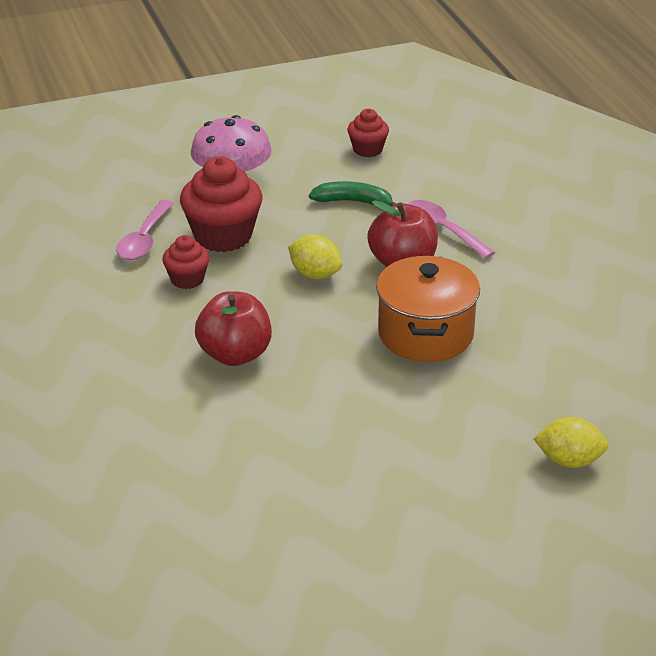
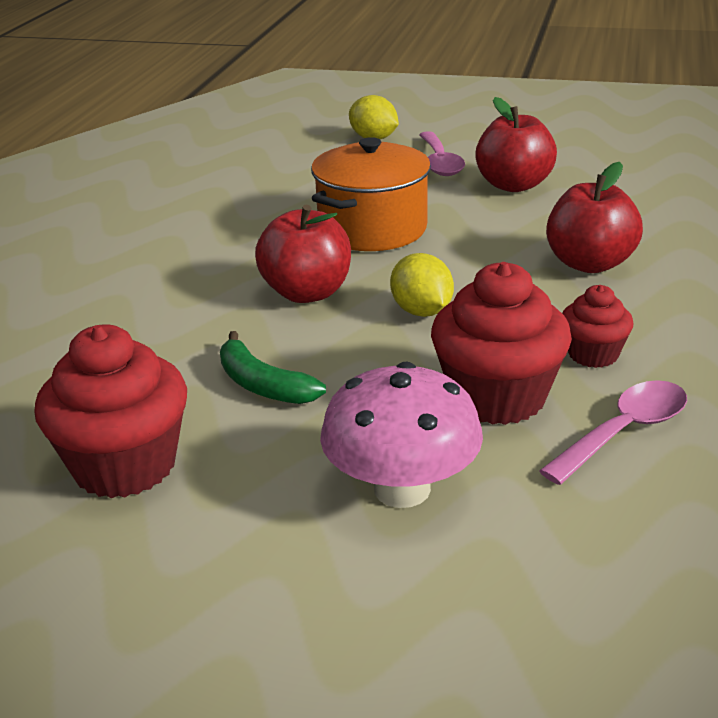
camera: 145 degrees left, 5 degrees down
(364, 431) = (514, 185): none -> red apple
(367, 149) = (125, 465): red cupcake -> red cupcake, size x1.81
(442, 230) = (209, 313): pink spoon -> pink spoon (440, 162)

